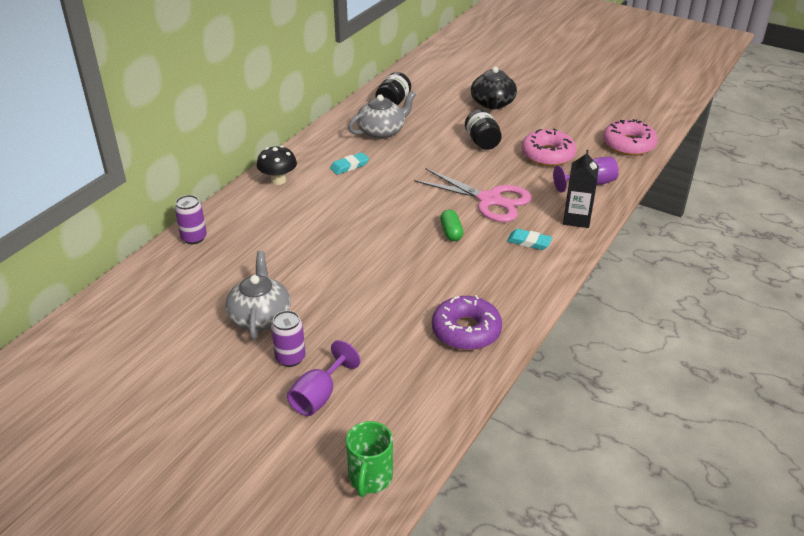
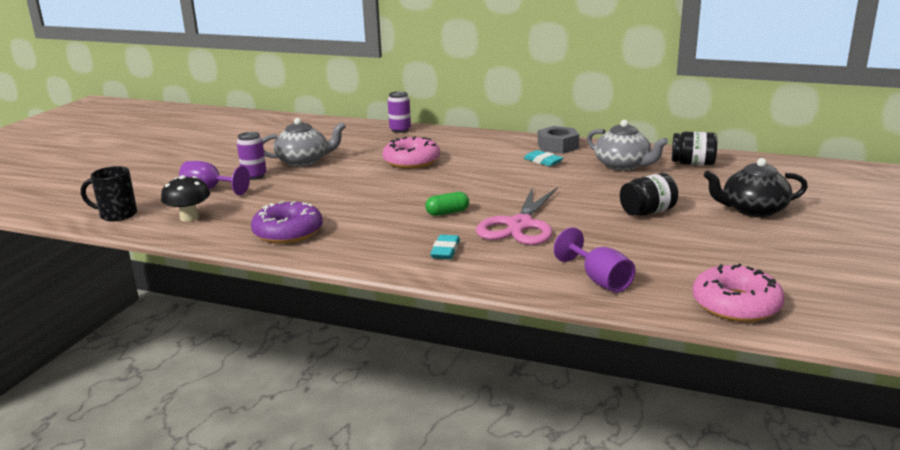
camera: 80 degrees right, 15 degrees down
(278, 180) = (499, 141): black mushroom -> black mushroom (189, 217)
(314, 152) = (558, 146): none -> grey nut
(370, 478) = (117, 215): green mug -> black mug
(547, 155) = (651, 250): pink donut -> pink donut (411, 161)
(576, 219) = (507, 275): black carton -> none

